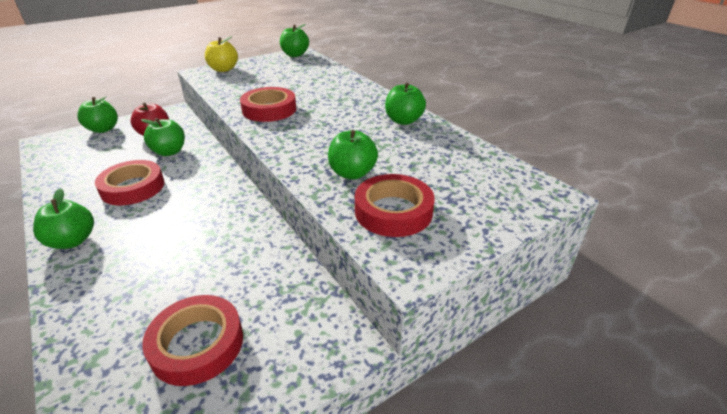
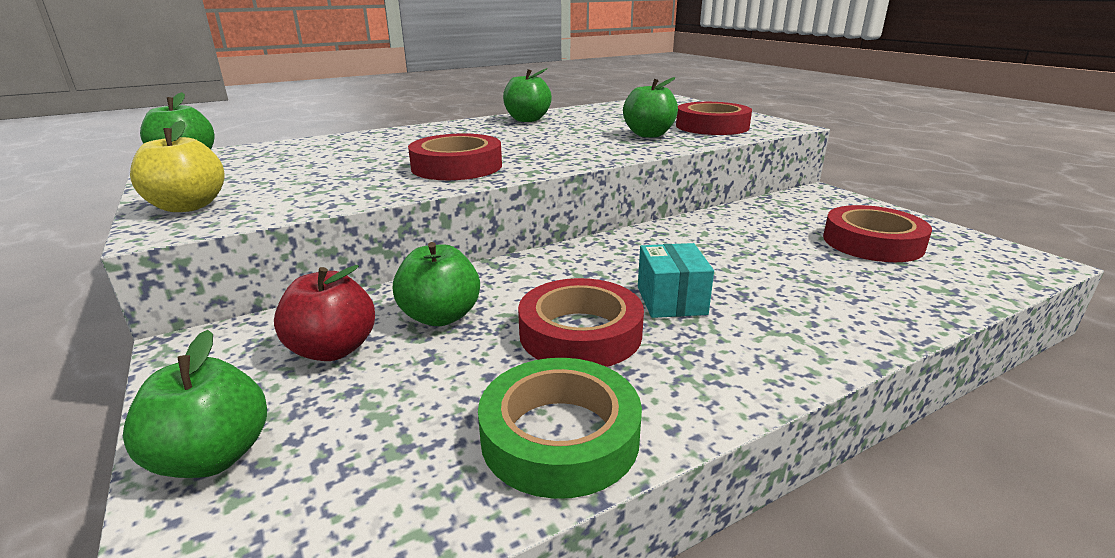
camera: 85 degrees left, 10 degrees down
(64, 185) = (560, 436): none -> green tape
(73, 241) = (758, 360): green apple -> none
(149, 216) = (671, 300): none -> turquoise box

